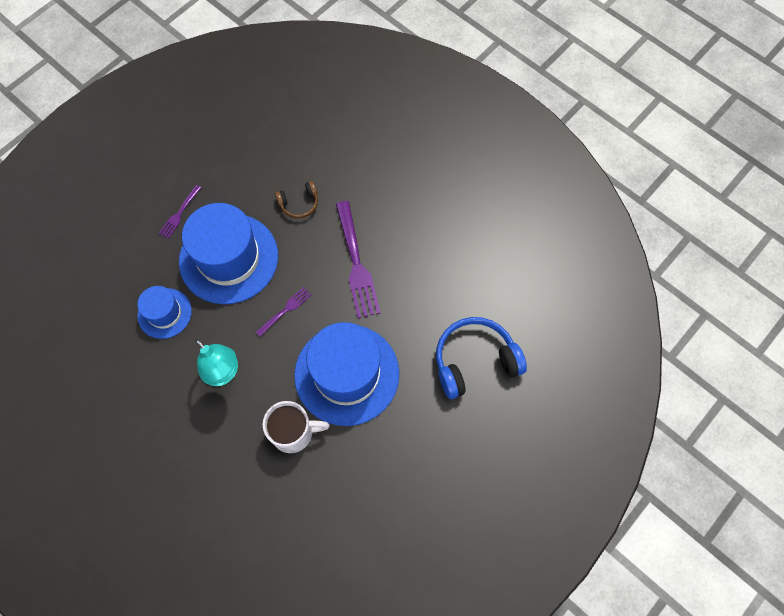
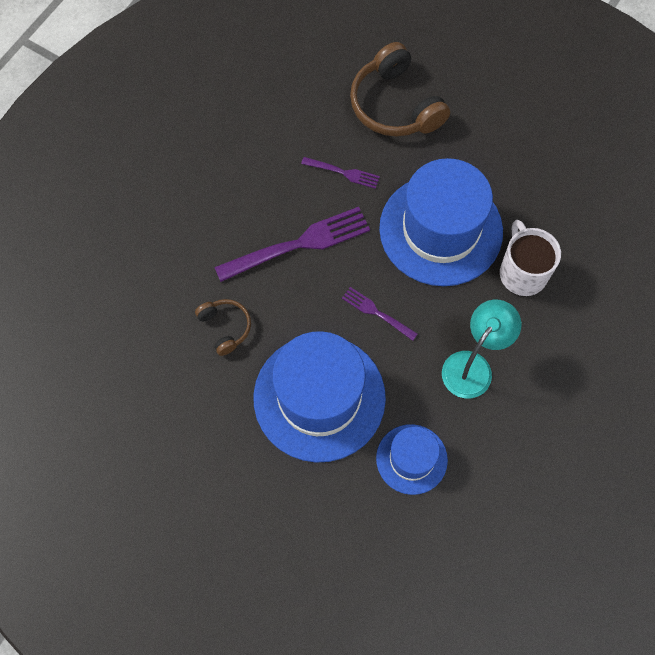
camera: 100 degrees left, 0 degrees up
(179, 213) = (264, 480): purple fork -> purple fork (343, 173)
(474, 361) = (395, 105): blue headphones -> brown headphones

